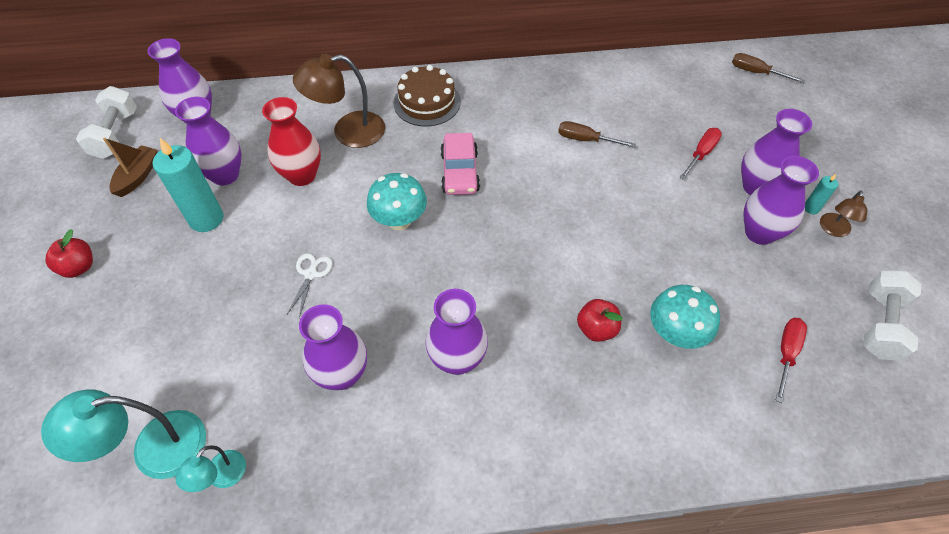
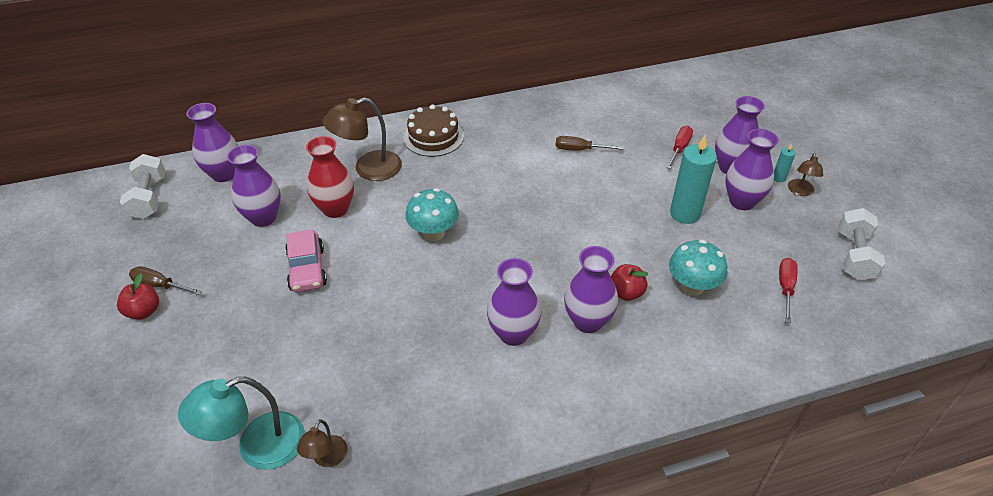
camera: 10 degrees left, 10 degrees down
(138, 176) = (180, 229): brown boat -> none
(206, 219) = (256, 255): turquoise candle -> turquoise candle (685, 213)
(221, 477) = (327, 458): turquoise lamp -> brown lamp
(311, 274) = (365, 286): white scissors -> none
(342, 374) = (415, 360): purple vase -> purple vase (588, 321)
(460, 172) = (477, 188): pink car -> pink car (307, 269)
(756, 72) = (709, 81): brown screwdriver -> brown screwdriver (160, 285)

